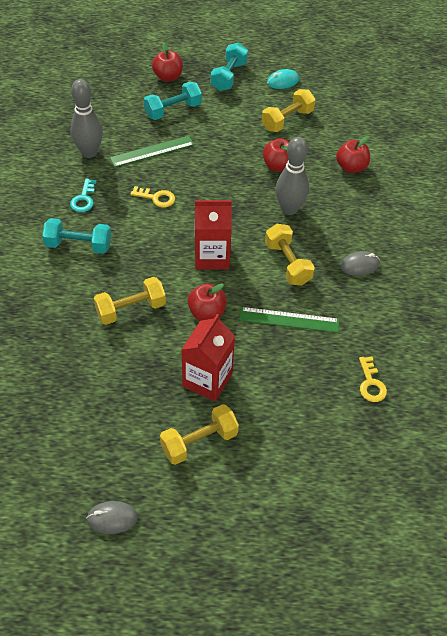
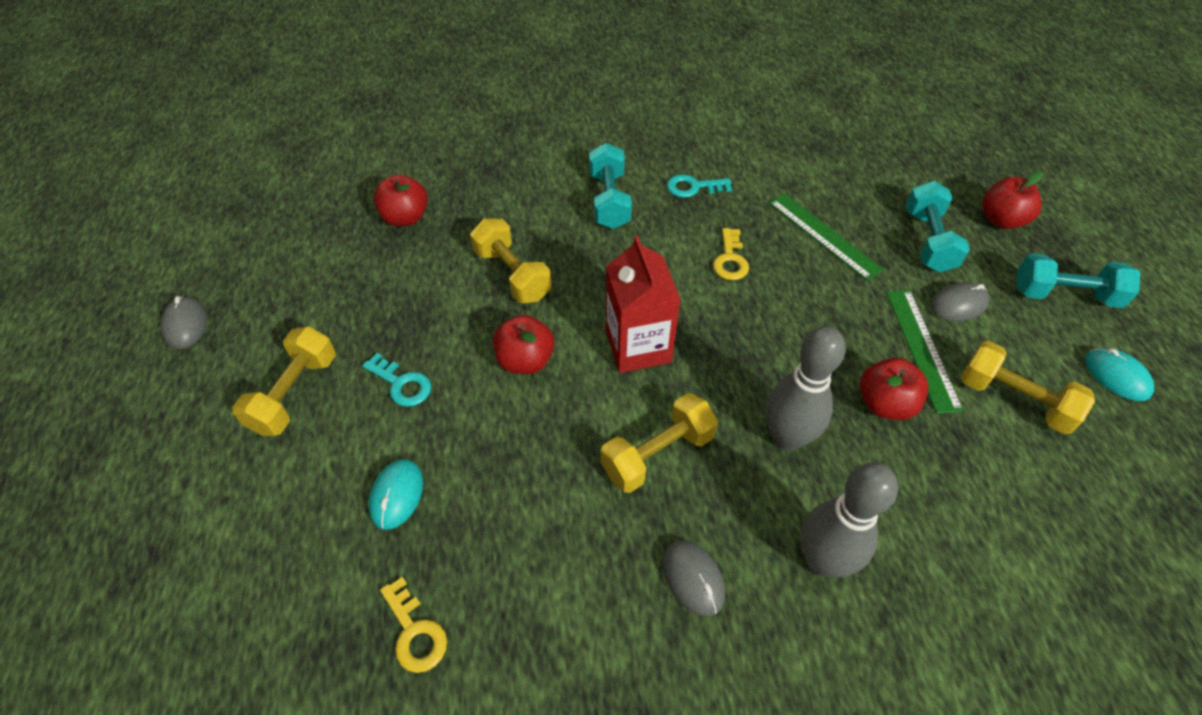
camera: 80 degrees right, 0 degrees up
(89, 152) = (783, 173): grey bowling pin -> grey bowling pin (822, 561)
(173, 110) = (928, 241): turquoise dumbbell -> turquoise dumbbell turned 45 degrees clockwise
(199, 442) = (295, 394): yellow dumbbell -> yellow dumbbell turned 60 degrees clockwise
(207, 380) = (401, 384): red carton -> turquoise key
(223, 116) = (958, 305): none -> grey mouse
(288, 387) = (396, 495): none -> turquoise mouse
(289, 320) = (534, 475): green ruler -> green ruler (921, 348)
(351, 167) = (952, 530): red apple -> red apple (405, 218)
(371, 383) = (415, 632): yellow key -> yellow key turned 105 degrees counterclockwise

